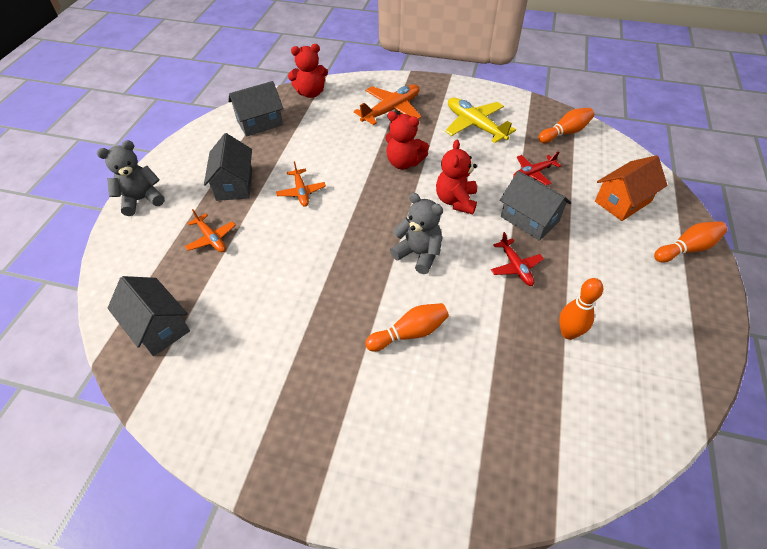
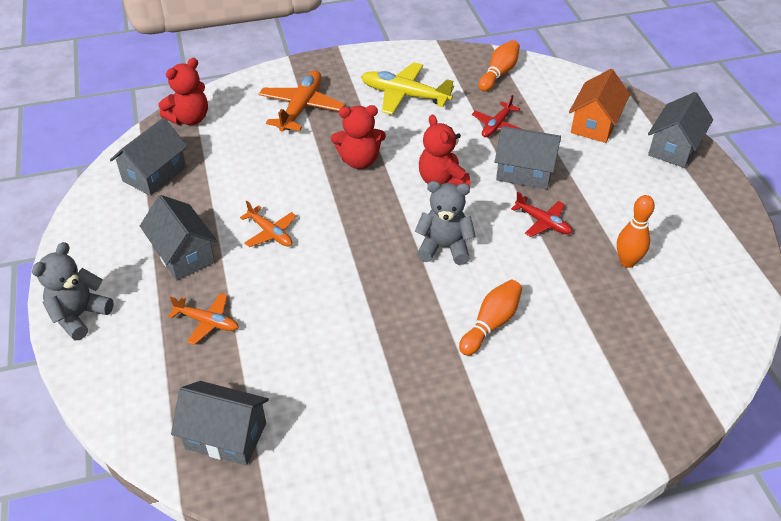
camera: 30 degrees left, 5 degrees down
(686, 249) = (674, 148): orange bowling pin -> grey house

